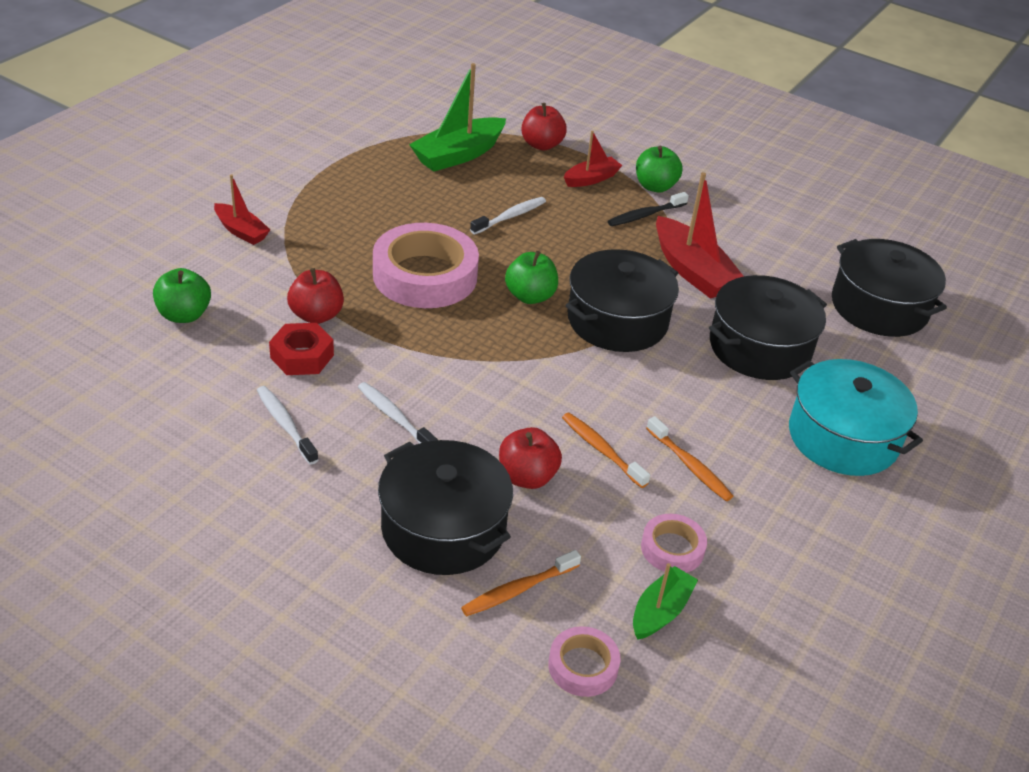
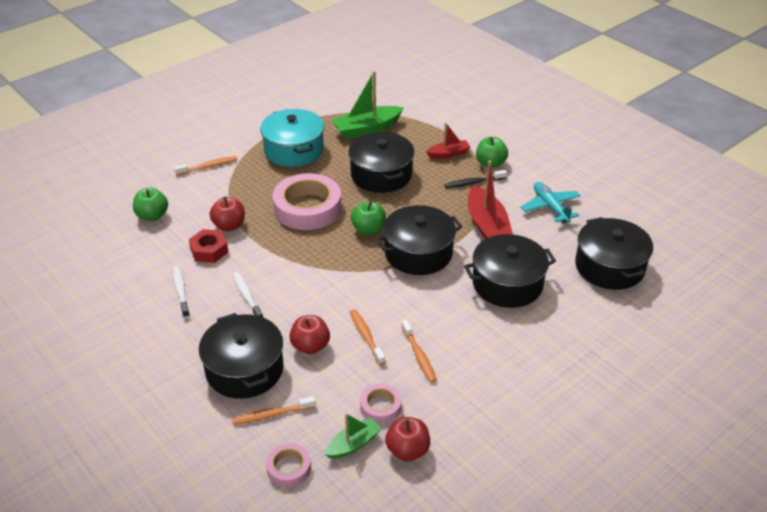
camera: 20 degrees right, 0 degrees up
(241, 231) = (208, 166): red boat -> orange toothbrush
(510, 216) = (381, 174): white toothbrush -> black pot
(541, 145) = (426, 127): red apple -> red apple (407, 450)
(763, 237) = (550, 207): none -> turquoise plane
(843, 437) = (534, 353): turquoise pot -> turquoise pot (294, 150)

